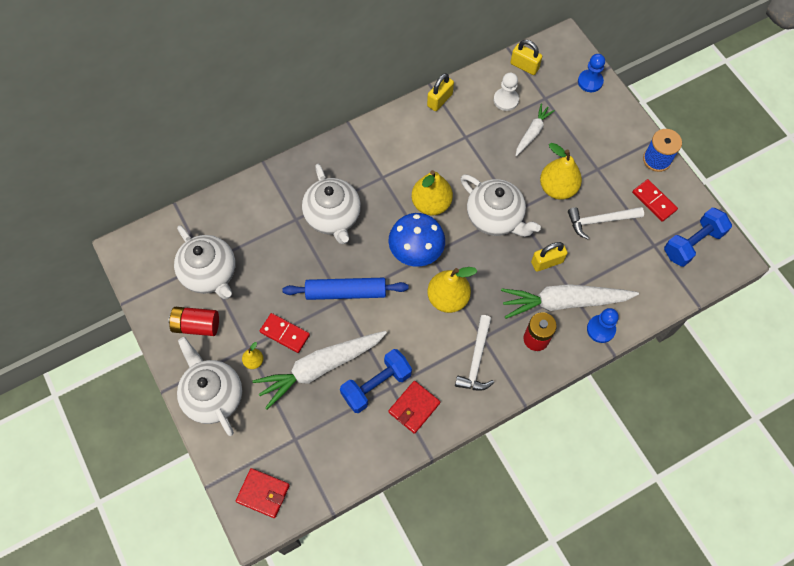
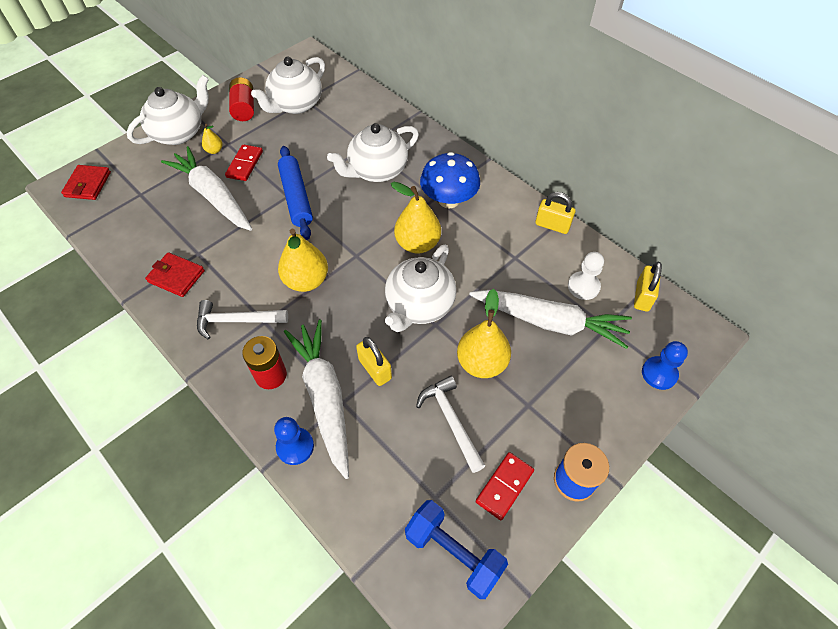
camera: 75 degrees right, 10 degrees down
(376, 385) = (199, 241): blue dumbbell -> none
(416, 251) = (356, 242): blue mushroom -> blue mushroom (449, 200)
(532, 133) = (550, 322): white carrot -> white carrot, size x1.85

